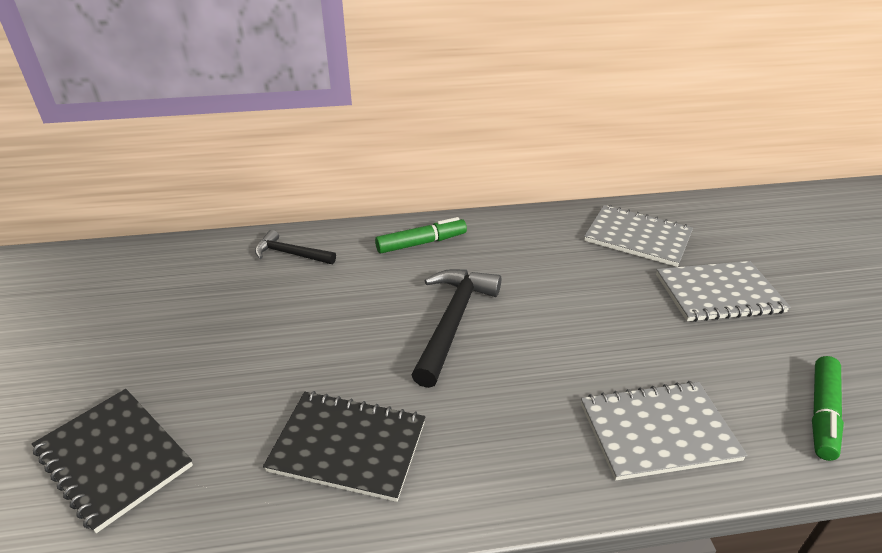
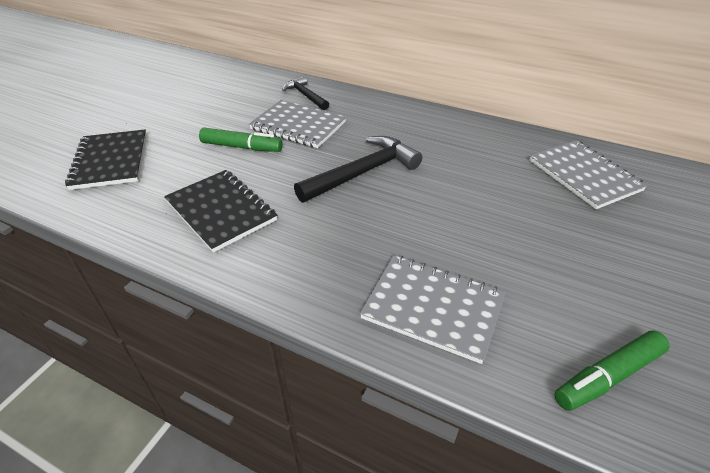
camera: 35 degrees right, 5 degrees up
(421, 243) = (396, 118): green marker -> green marker (241, 147)
(718, 293) = (614, 244): grey notebook -> grey notebook (298, 126)

